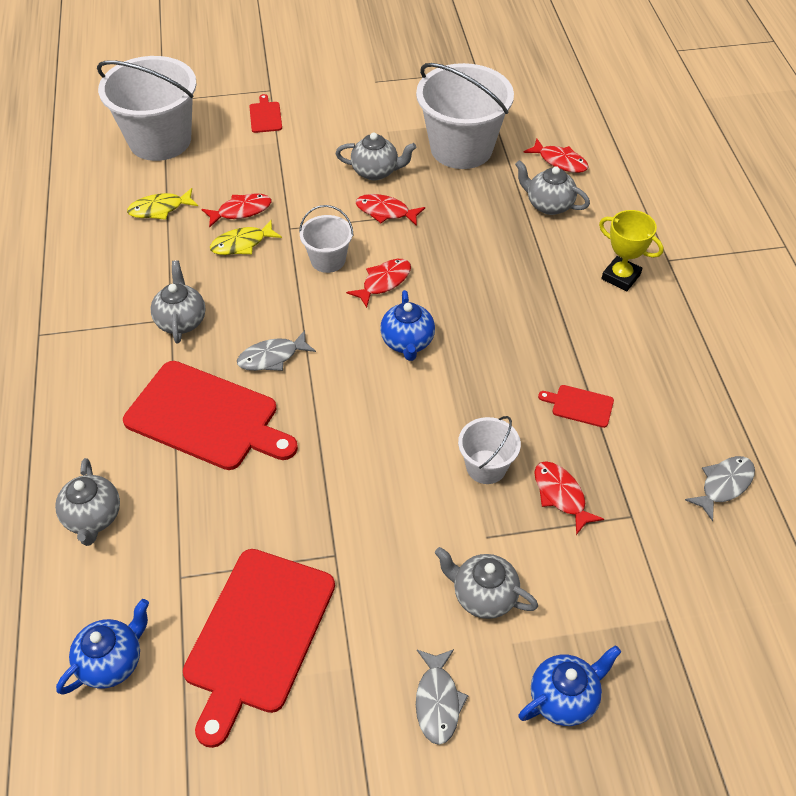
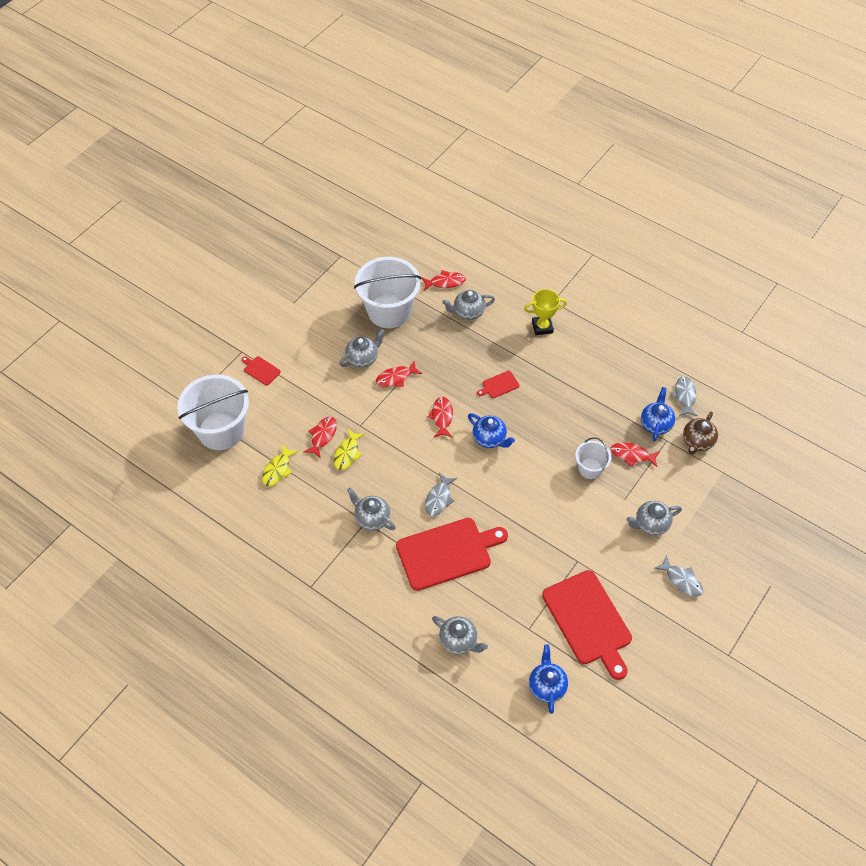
camera: 45 degrees left, 5 degrees up
(328, 260) = (401, 427): white bucket -> none
(564, 698) = (721, 536): blue teapot -> blue teapot (655, 424)
(580, 406) = (595, 407): red cutting board -> red cutting board (499, 385)
(675, 552) = (697, 442): none -> brown teapot

